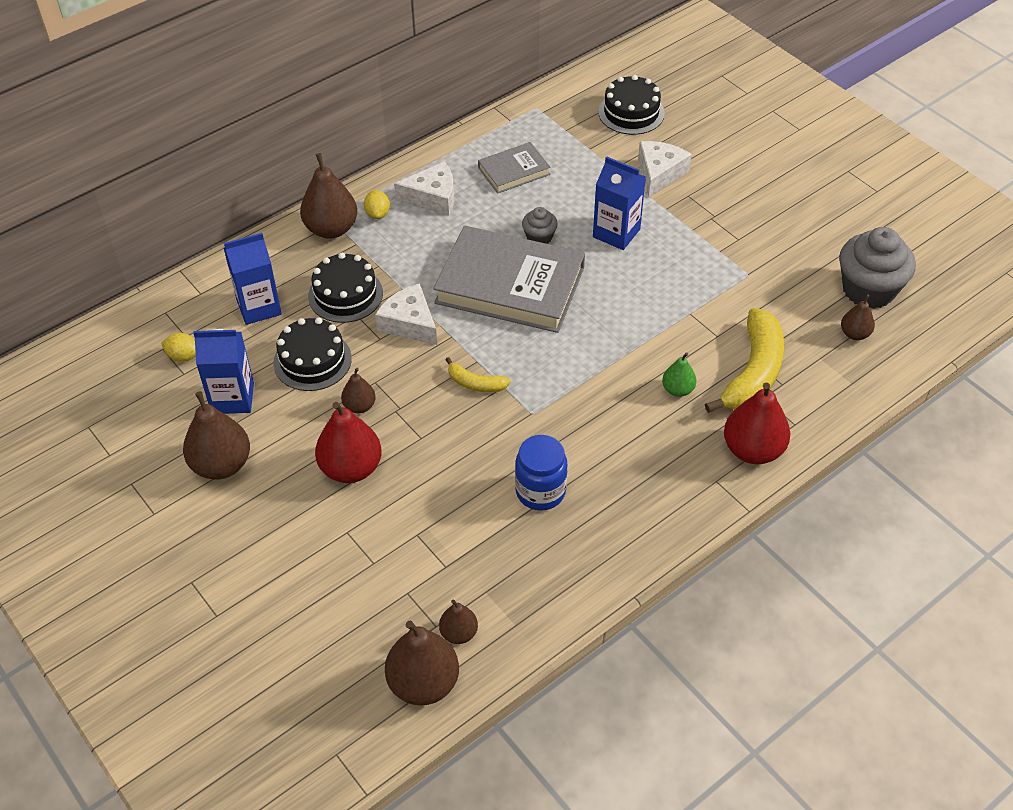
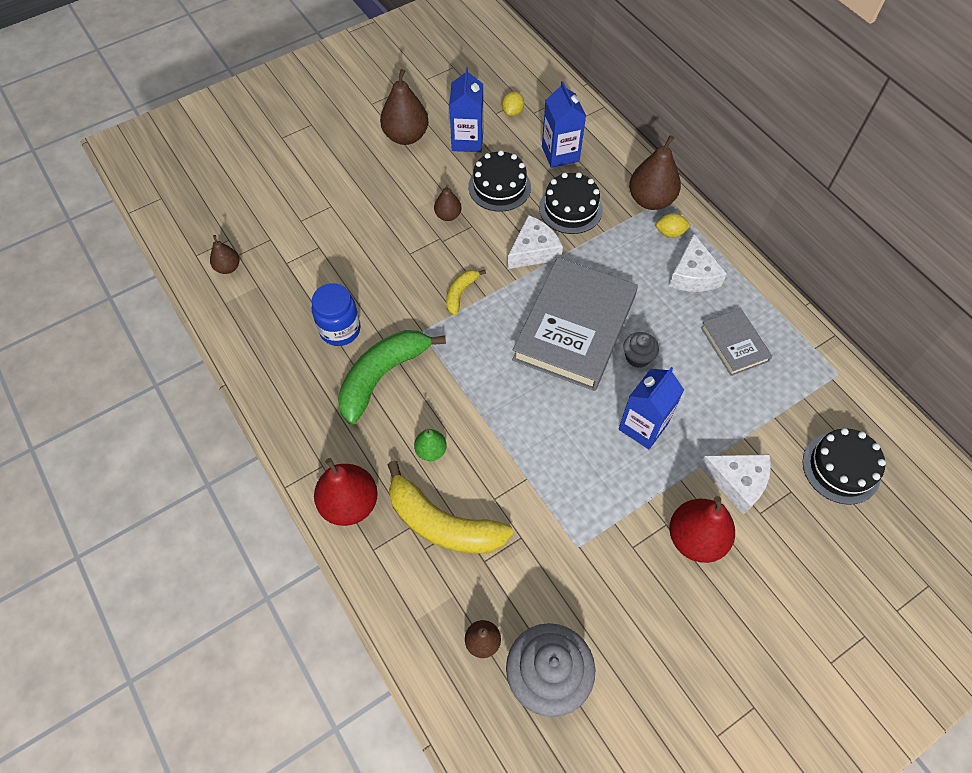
camera: 95 degrees right, 10 degrees up
(351, 468) = (388, 209): red pear -> red pear (695, 538)
(423, 683) = (196, 245): brown pear -> none
(596, 442) = (382, 376): none -> green banana

